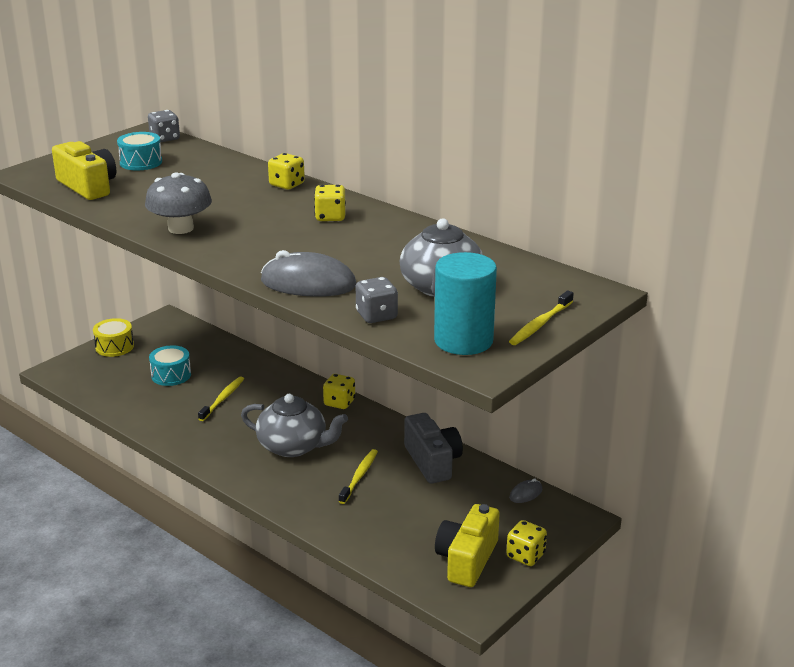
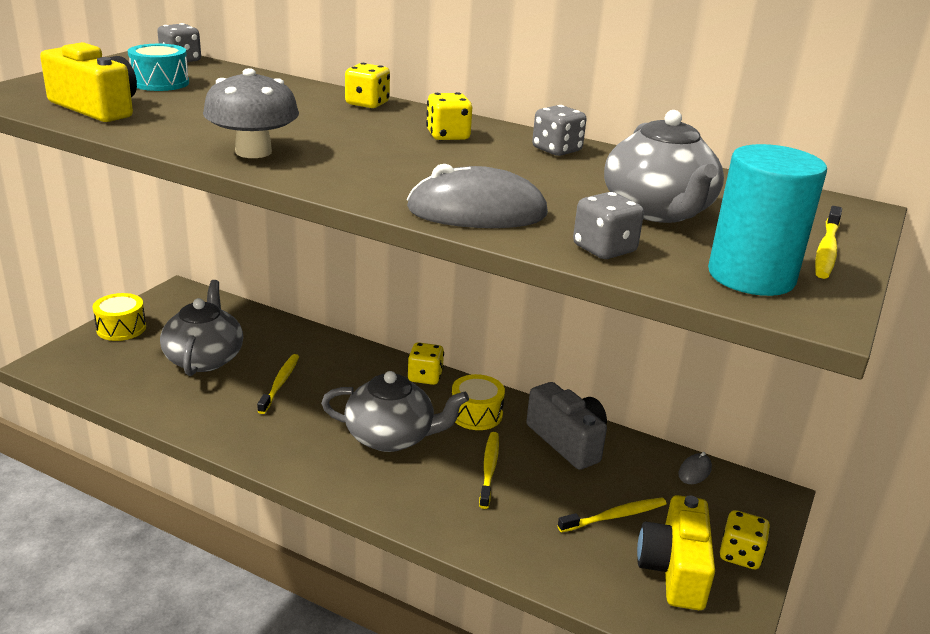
camera: 15 degrees left, 0 degrees up
(171, 375) = (204, 358): turquoise drum -> grey teapot
(368, 435) = (476, 414): none -> yellow drum
(406, 232) = (556, 150): none -> grey dice
(441, 519) = (615, 516): none -> yellow toothbrush

